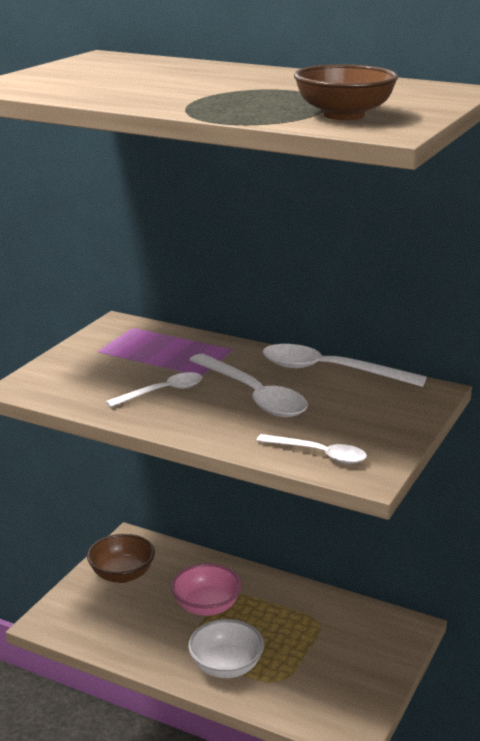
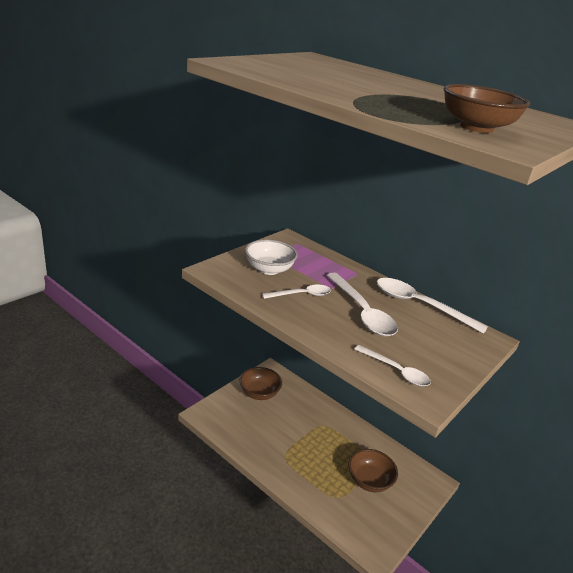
camera: 10 degrees right, 5 degrees up
(206, 606) = (305, 430): pink bowl -> none
(226, 666) = (306, 477): white bowl -> white bowl (269, 269)
(319, 649) = (369, 481): none -> brown bowl

